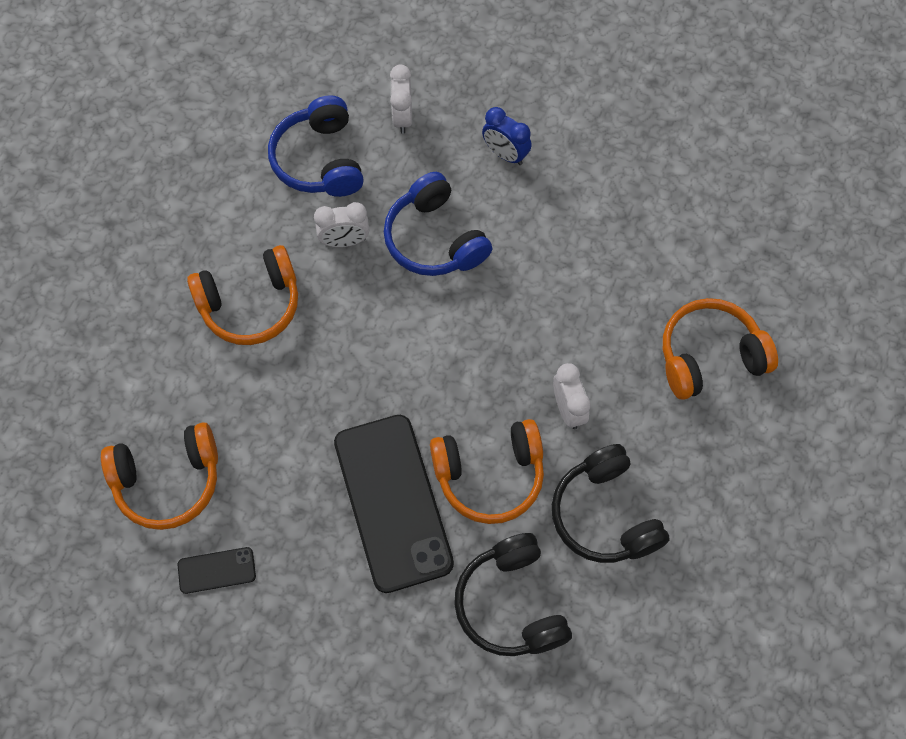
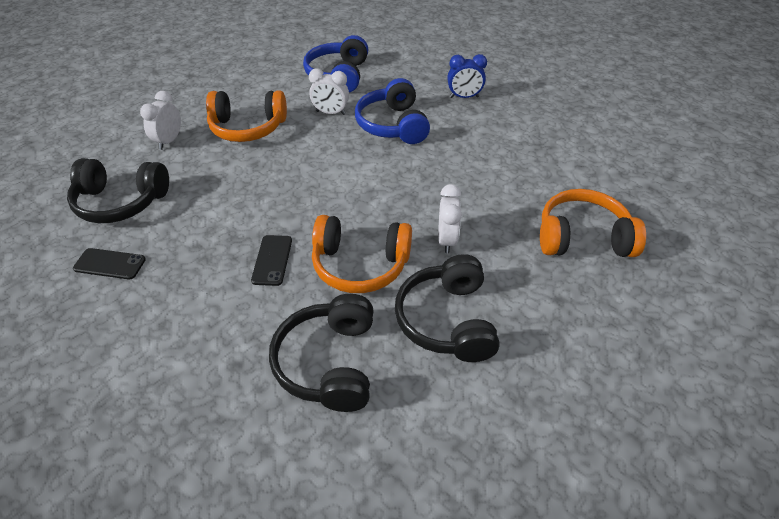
camera: 20 degrees right, 20 degrees down
(168, 481) = (121, 202): orange headphones -> black headphones
(392, 502) = (272, 260): black phone -> black phone, size x0.43
(402, 117) = (403, 68): white clock -> white clock (169, 141)
(505, 154) = (464, 97): blue clock -> blue clock turned 60 degrees counterclockwise

